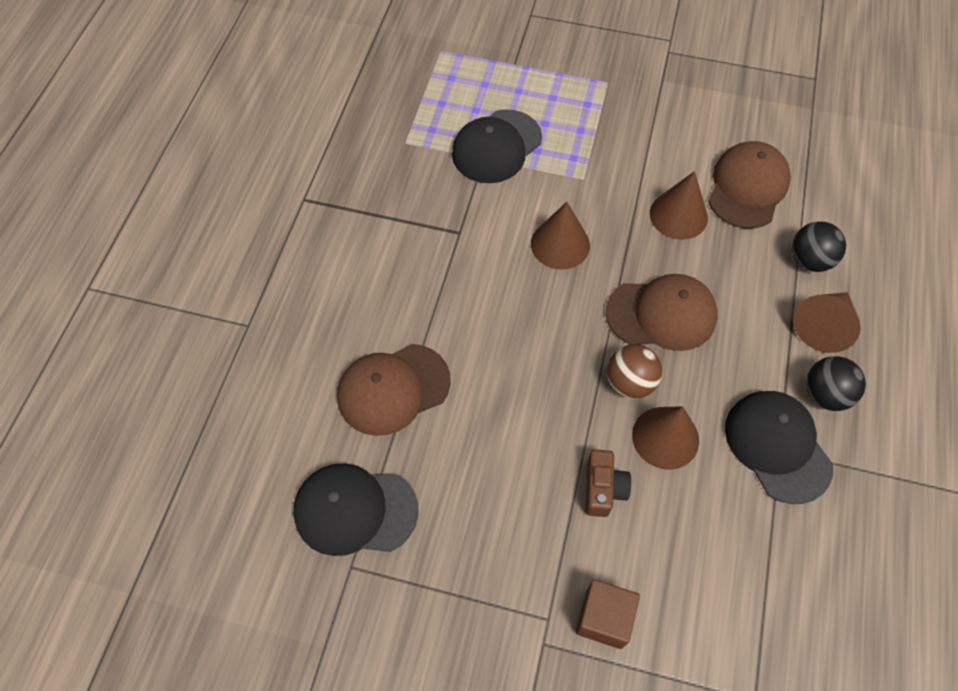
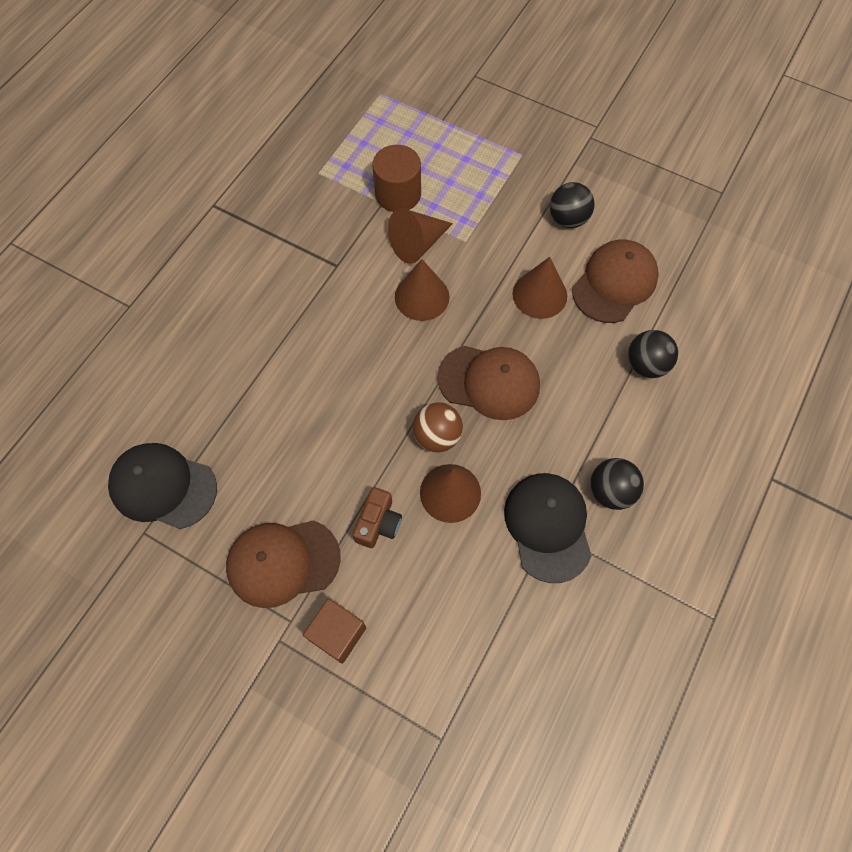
camera: 15 degrees right, 5 degrees up
(393, 389) = (230, 391): brown cap -> brown cap (283, 562)
(496, 147) = (398, 194): black cap -> brown cylinder
(677, 135) = (568, 219): none -> black ball
(823, 326) = (634, 429): brown cone -> brown cone (417, 244)

